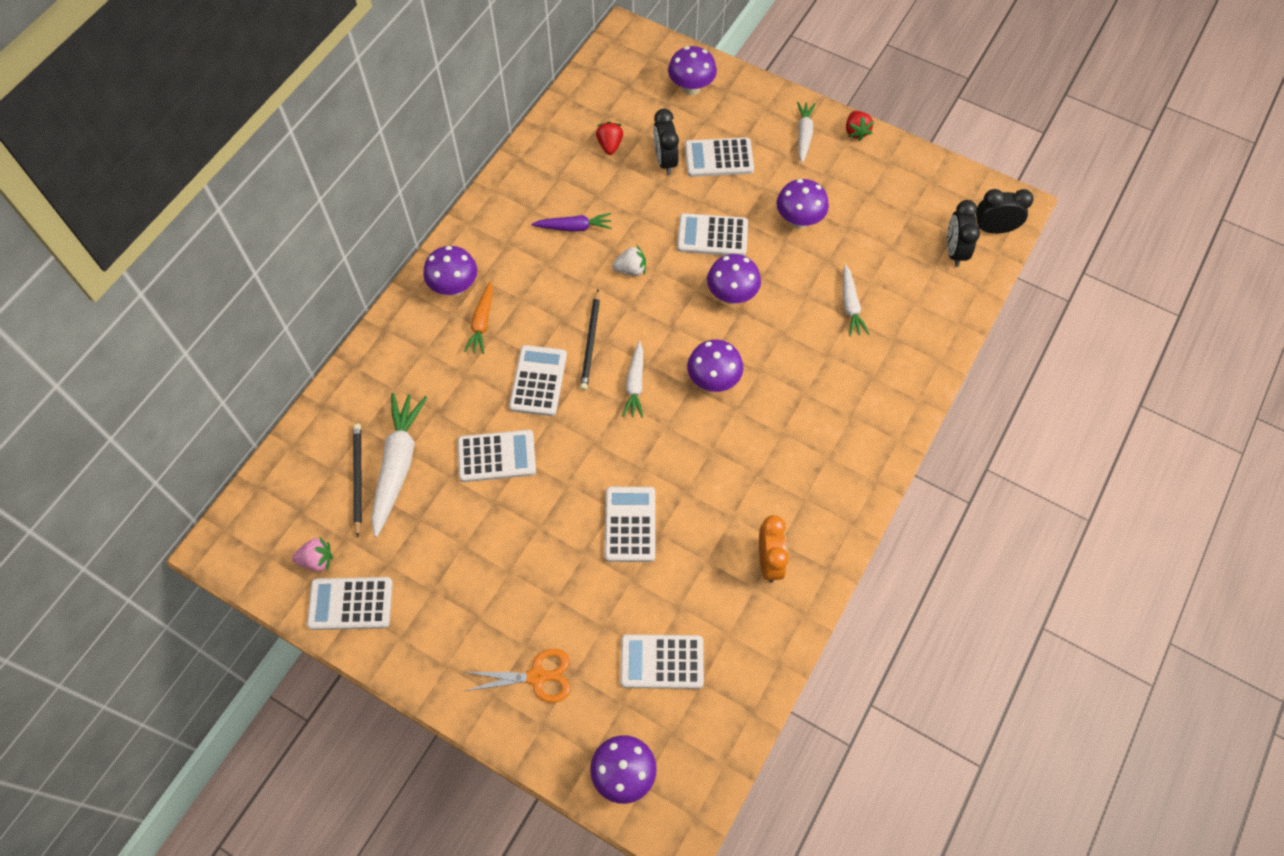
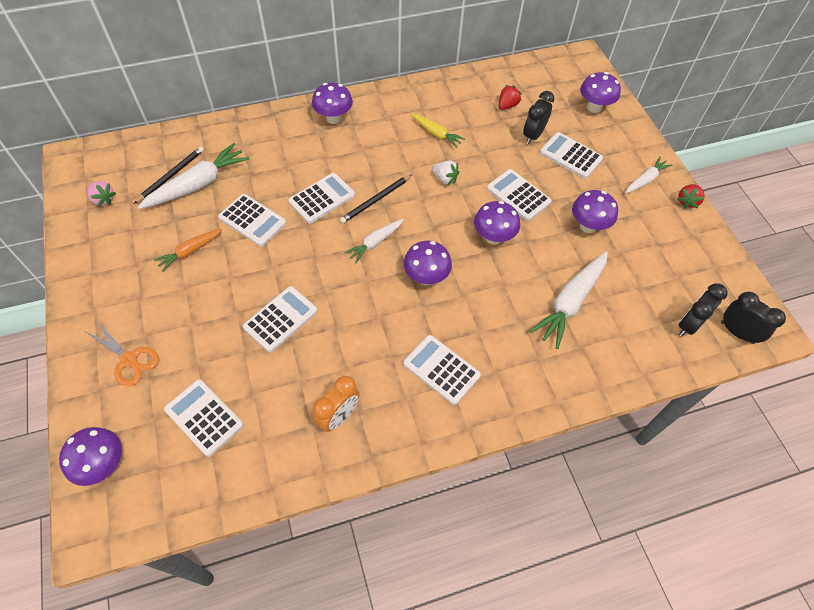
camera: 40 degrees right, 5 degrees down
(350, 603) = (91, 235): white calculator -> white calculator (441, 369)
(482, 323) = (327, 146): orange carrot -> orange carrot (190, 251)
(574, 227) = (436, 134): purple carrot -> yellow carrot
(850, 305) = (570, 302): white carrot -> white carrot, size x1.74

